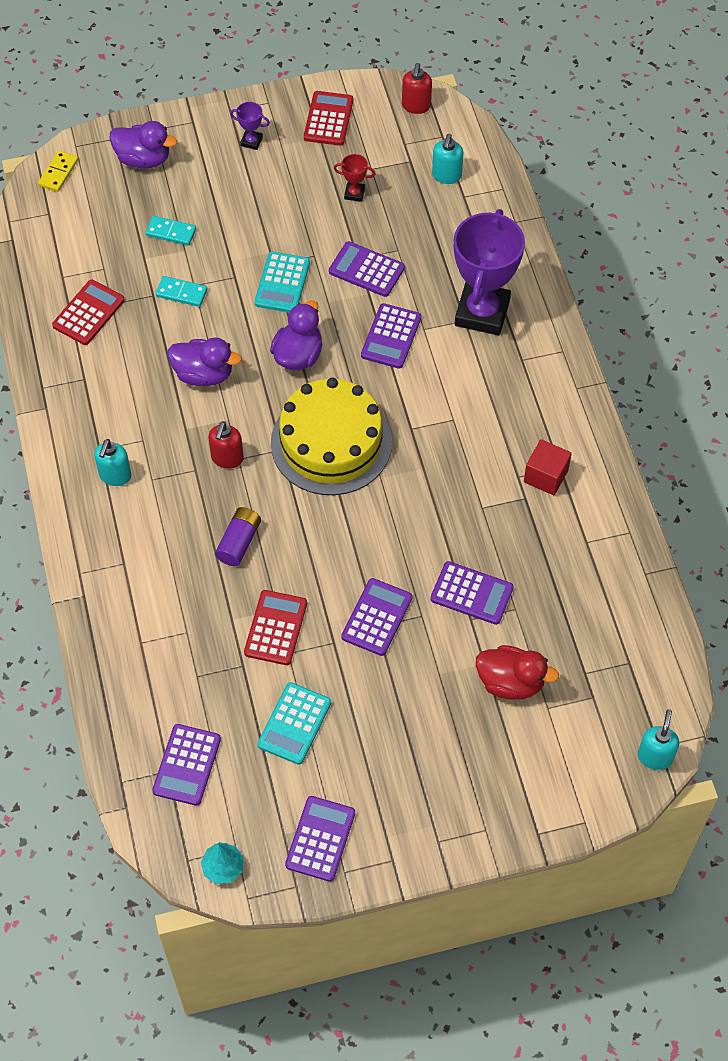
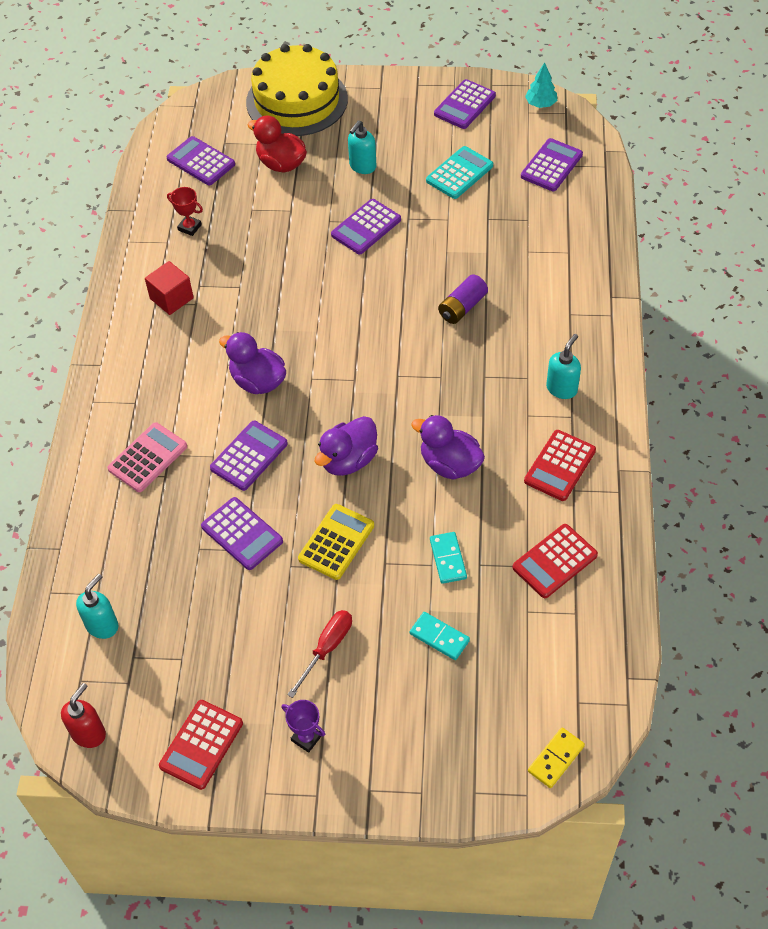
camera: 160 degrees left, 5 degrees down
(143, 159) = (445, 749): purple duck -> purple duck (258, 381)
(181, 293) = (448, 559): turquoise domino -> turquoise domino turned 45 degrees clockwise
(227, 458) = (451, 379): red soap dispenser -> none
(259, 203) = (327, 648): none -> red screwdriver
(275, 628) = (452, 238): red calculator -> red calculator (560, 466)
(282, 283) = (336, 542): turquoise calculator -> yellow calculator
(331, 442) = (349, 370): yellow cake -> yellow cake (297, 100)
(354, 193) = (215, 631): red trophy -> red trophy (189, 227)
(471, 593) = (281, 227): purple calculator -> purple calculator (201, 162)
(482, 312) = (148, 458): purple trophy -> pink calculator
(655, 756) = (201, 101): turquoise soap dispenser -> turquoise soap dispenser (362, 166)

